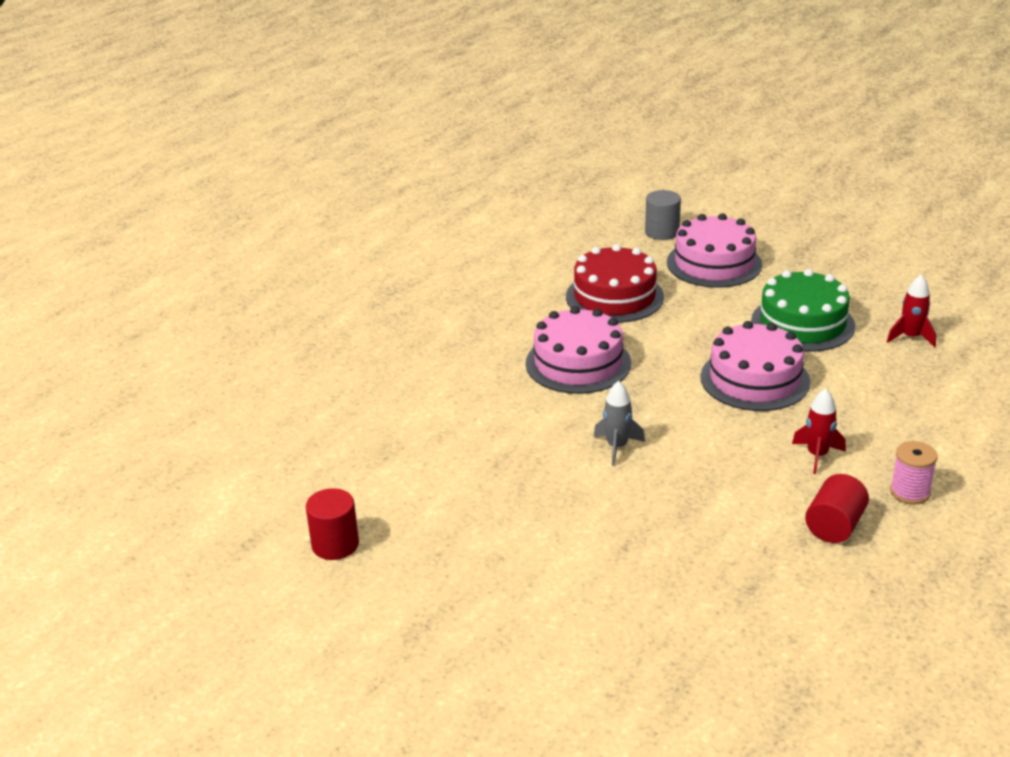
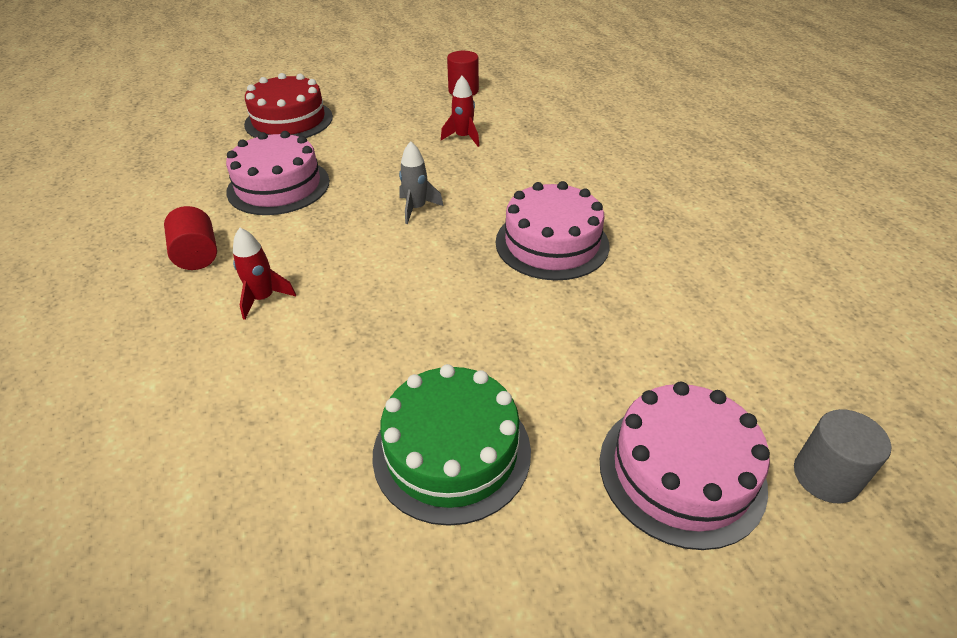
camera: 125 degrees right, 10 degrees up
(614, 296) = (659, 327): red cake -> red cake (289, 120)
(755, 379) = (402, 333): pink cake -> pink cake (278, 186)
(910, 337) = (303, 545): red rocket -> red rocket (463, 137)
(910, 492) = (153, 319): pink spool -> none

